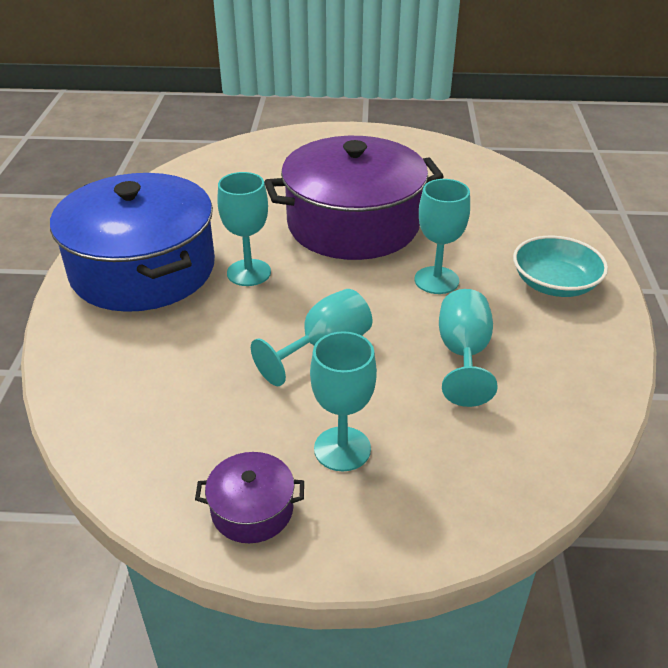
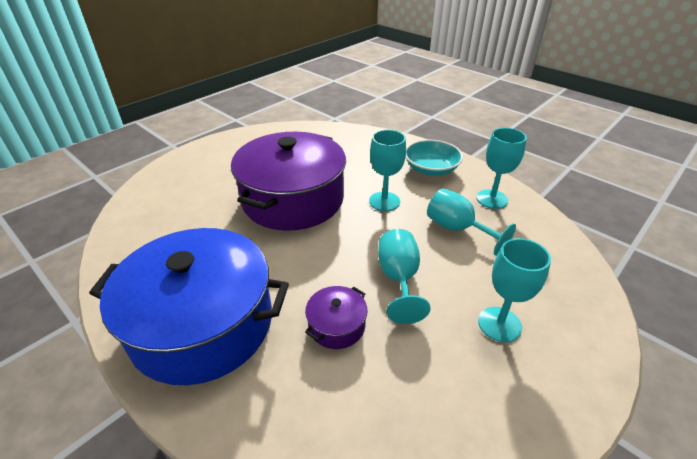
camera: 50 degrees left, 0 degrees up
(249, 273) = (281, 270): turquoise goblet -> turquoise goblet (492, 199)
(252, 510) = (528, 404): purple pot -> purple pot (336, 326)

